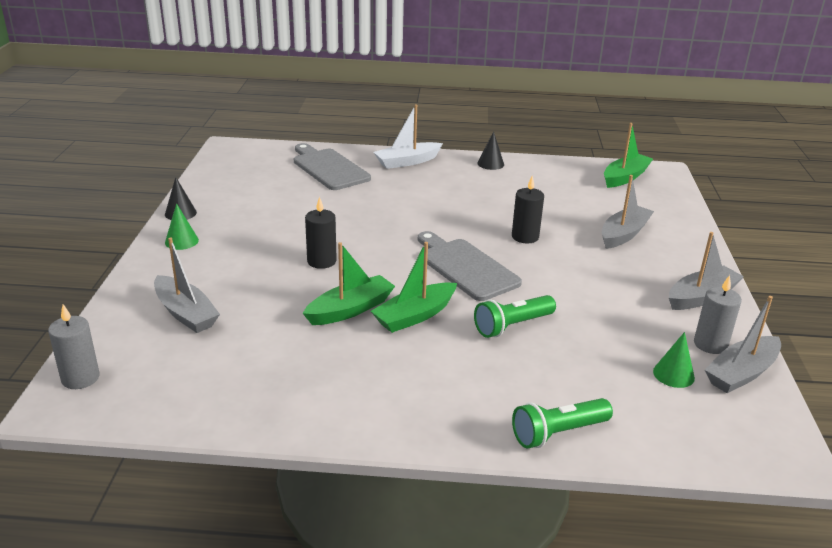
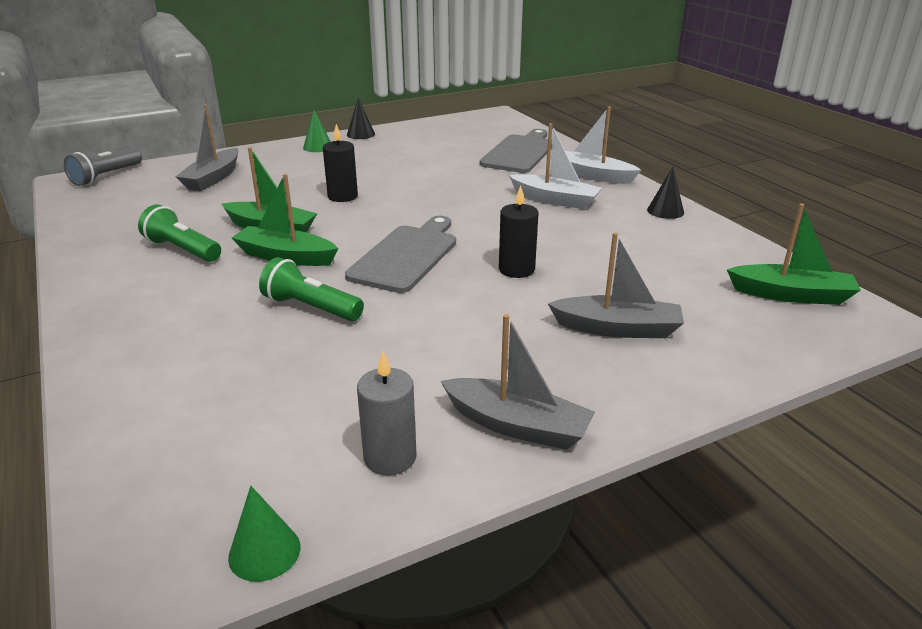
camera: 60 degrees right, 0 degrees up
(80, 378) = (106, 176): grey candle -> grey flashlight
(432, 188) = (555, 200): none -> white boat
(558, 433) = (117, 381): green flashlight -> green flashlight (182, 250)
(673, 374) = (287, 439): green cone -> green cone (264, 552)
(741, 373) = (333, 501): grey boat -> none

